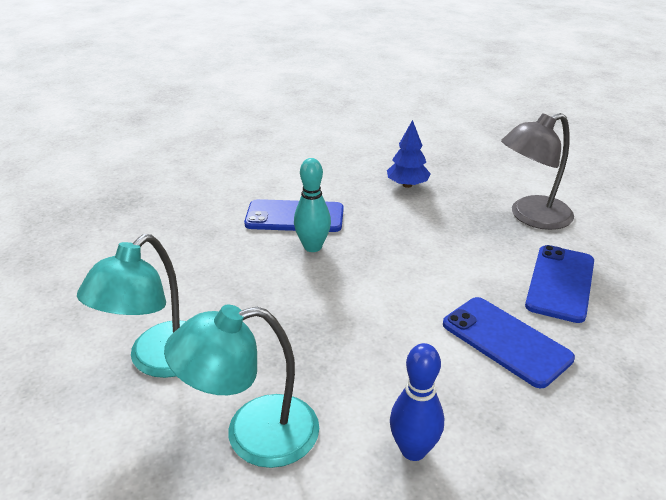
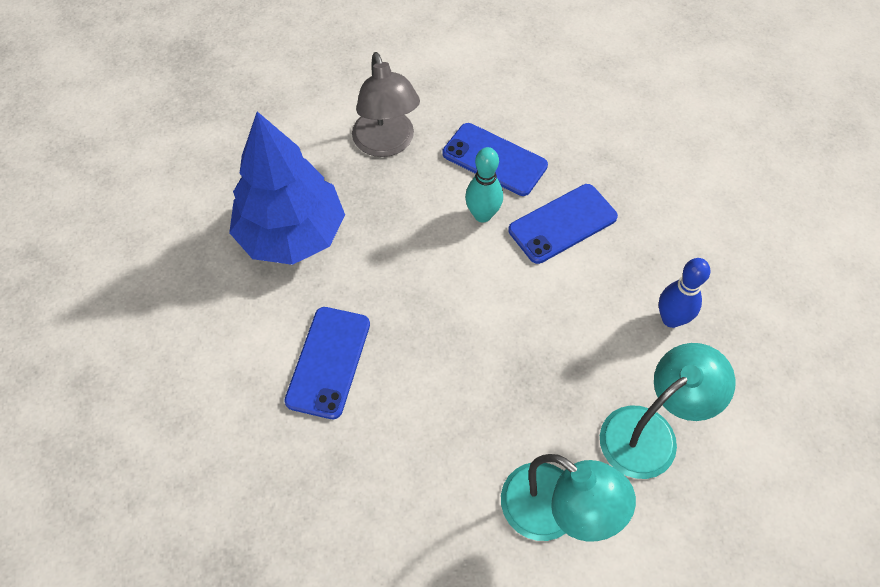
camera: 80 degrees left, 25 degrees up
(253, 434) = (650, 432): turquoise lamp -> turquoise lamp turned 120 degrees counterclockwise
(312, 247) = (394, 351): turquoise bowling pin -> turquoise bowling pin (482, 215)
(407, 185) = (291, 234): blue tree -> blue tree, size x2.16

